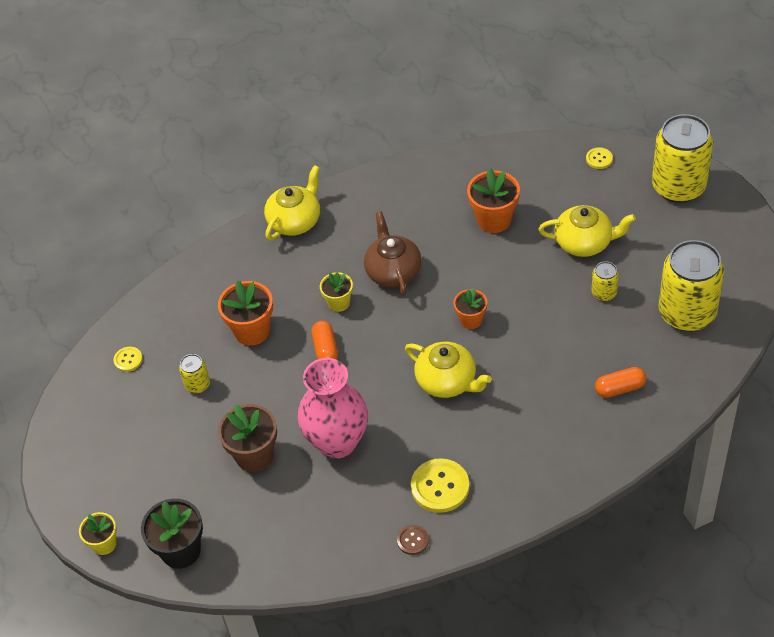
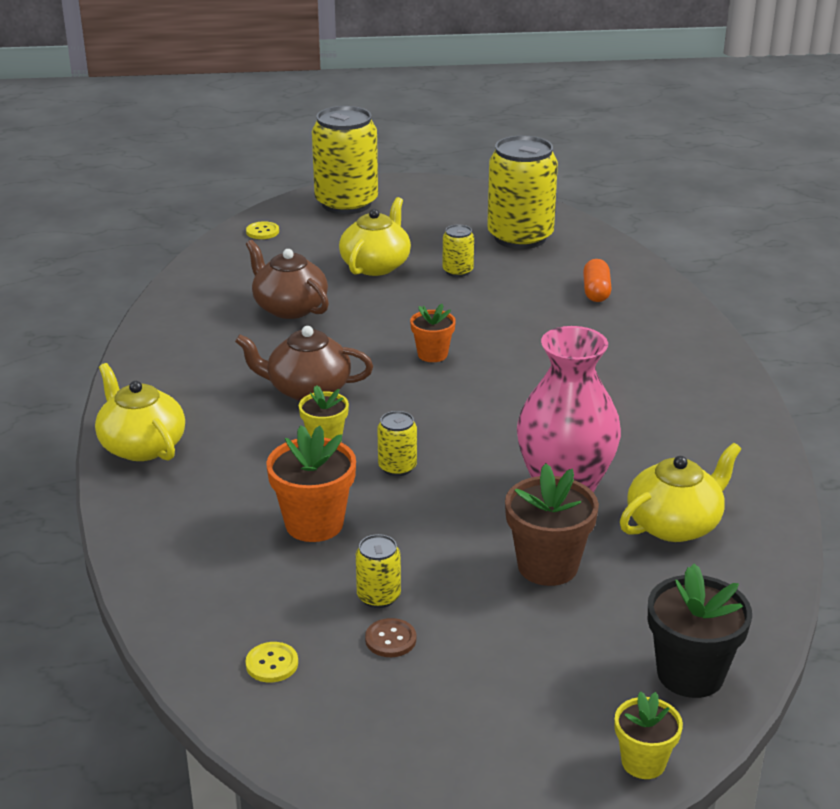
camera: 75 degrees left, 20 degrees down
(325, 349) = (397, 467): orange capsule -> yellow can
(412, 540) = (750, 464): brown button -> brown button (390, 639)
(440, 487) = (676, 428): yellow button -> none
(447, 381) = (516, 389): yellow teapot -> yellow teapot (674, 524)
(494, 220) = (289, 308): orange flower pot -> brown teapot

